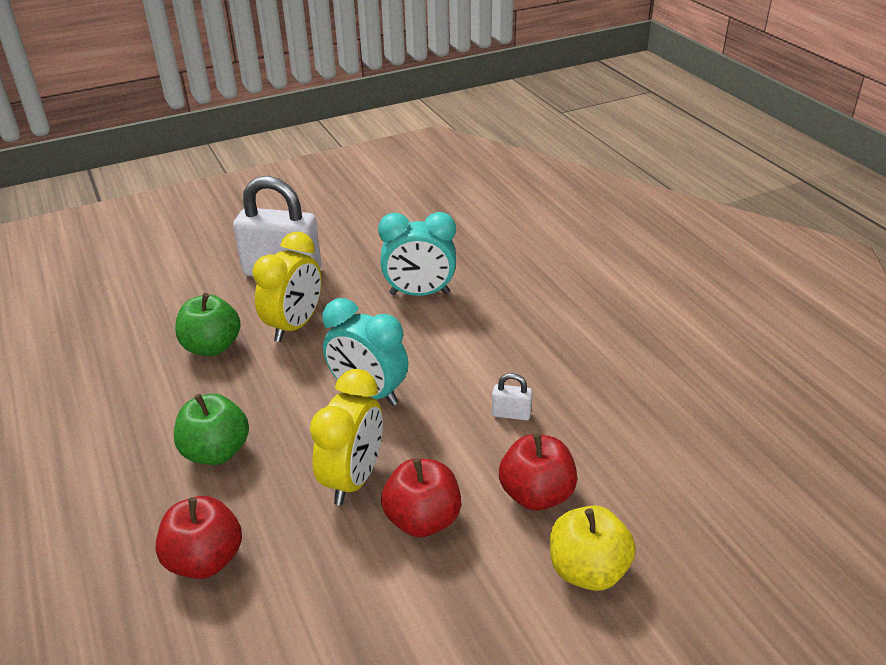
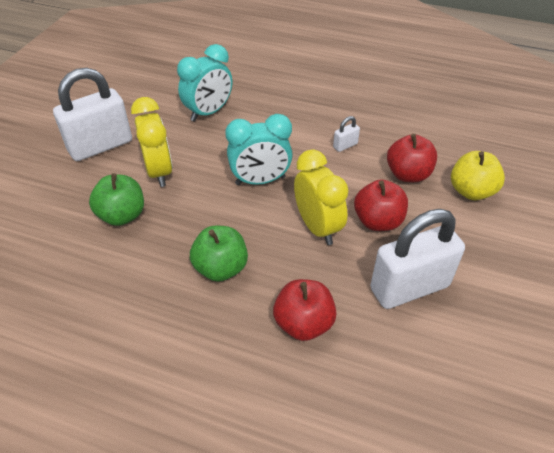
camera: 45 degrees left, 10 degrees up
(349, 613) = (409, 287): none -> white padlock

